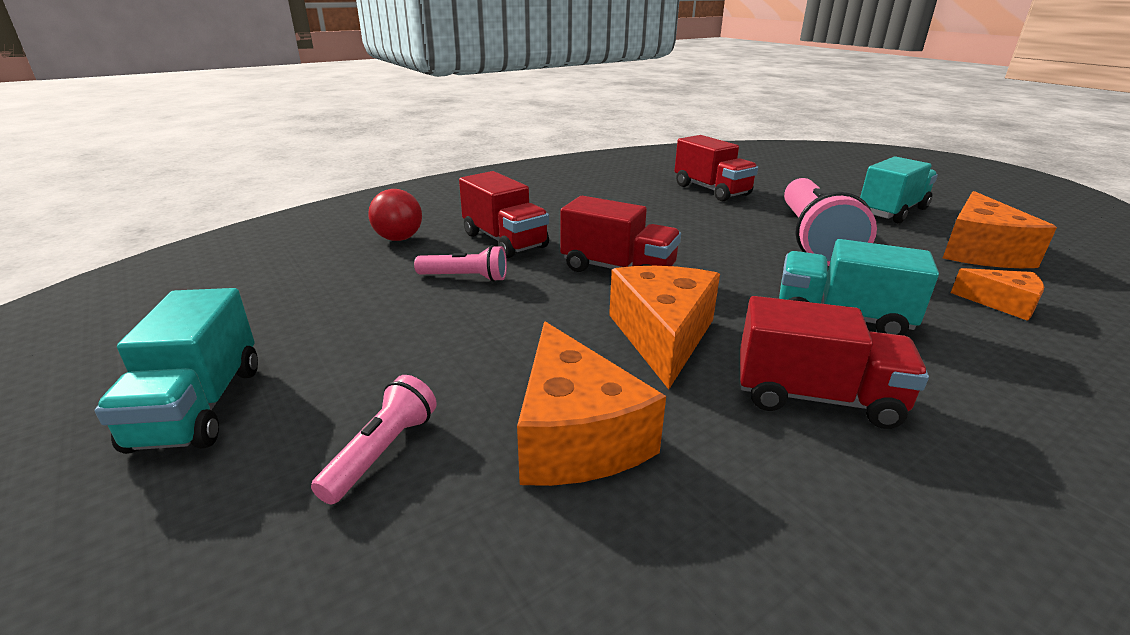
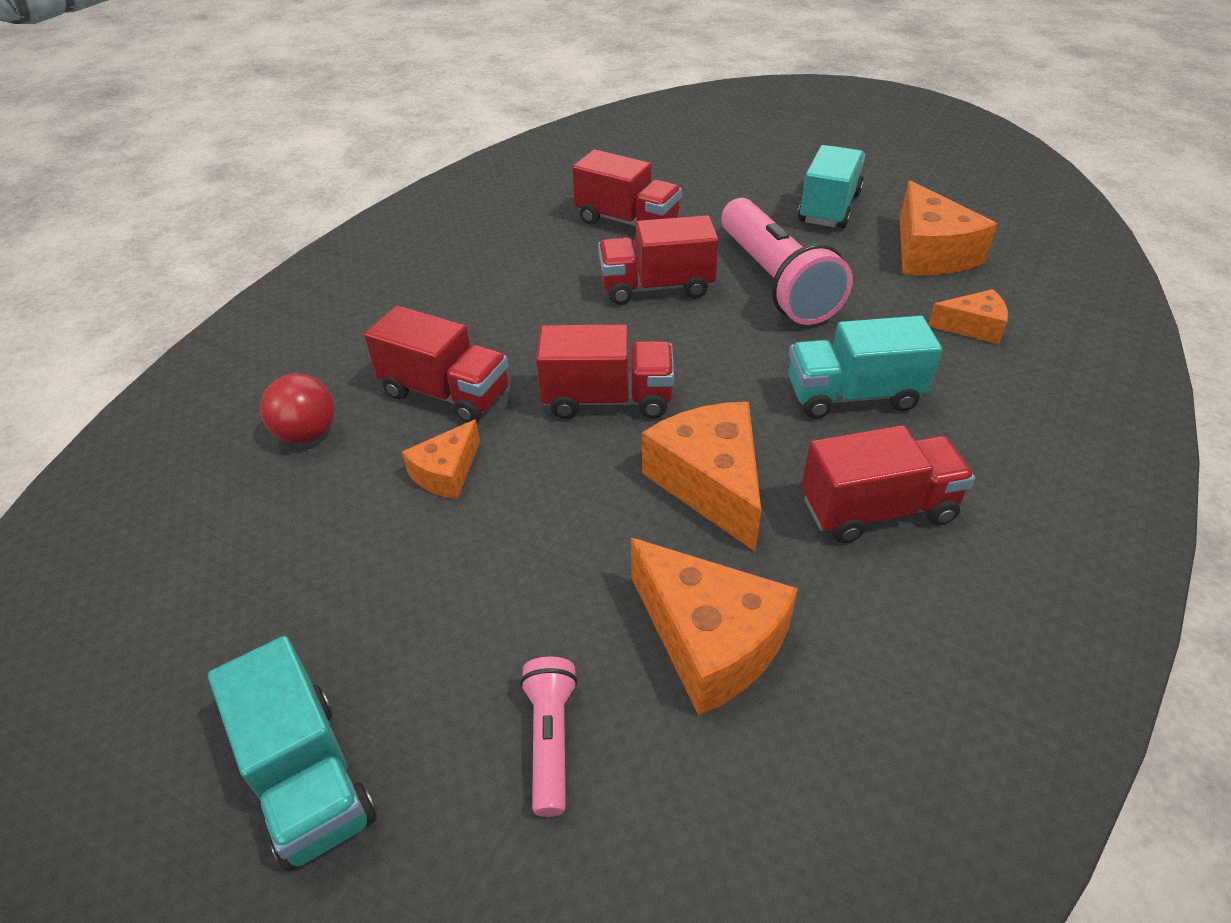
camera: 25 degrees left, 15 degrees up
(465, 277) = (447, 472): pink flashlight -> orange cheese
(707, 223) = (656, 287): none -> red truck

